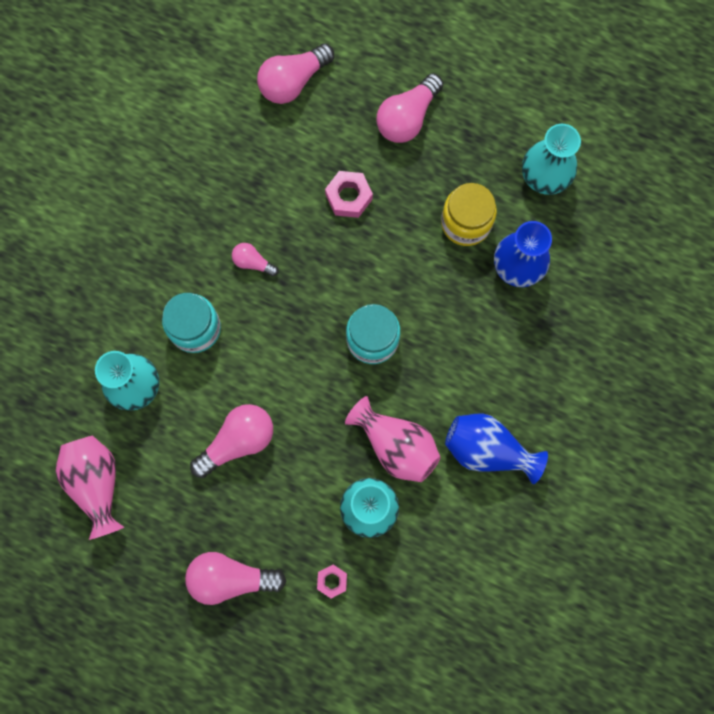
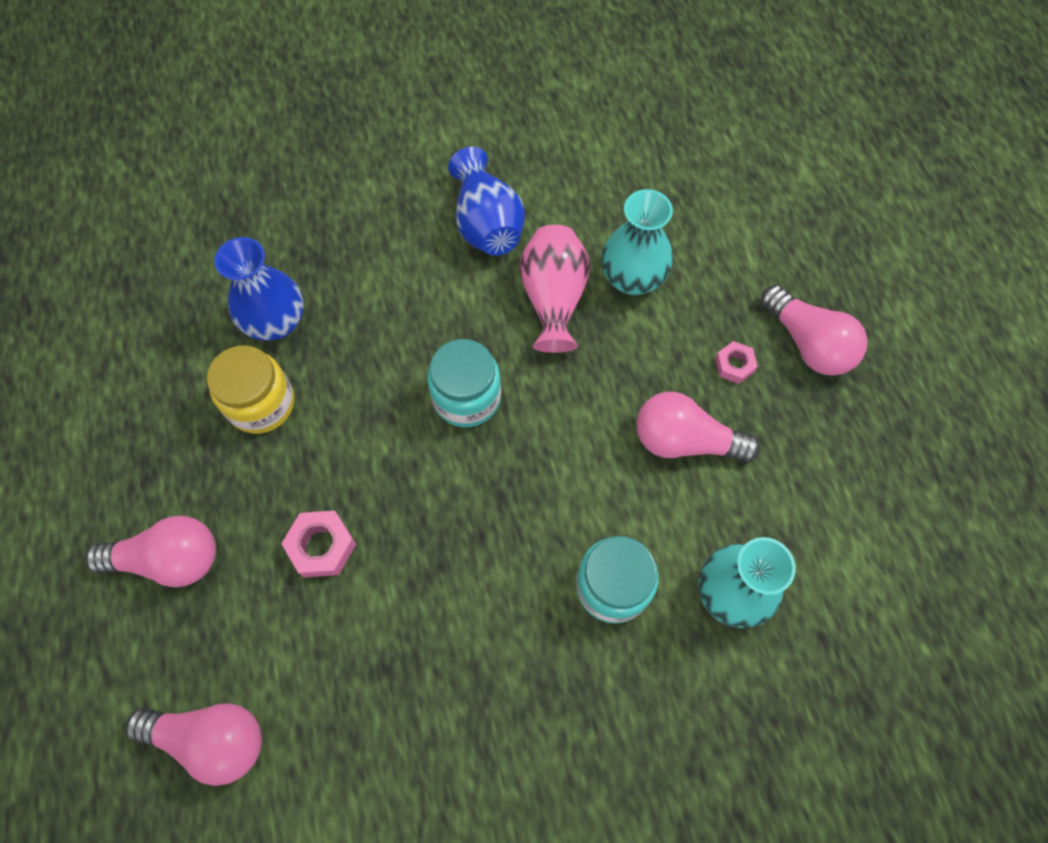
camera: 130 degrees left, 10 degrees down
(97, 483) = (859, 543): pink vase -> none
(253, 262) = (485, 587): pink light bulb -> none
(332, 581) = (723, 260): pink nut -> pink nut (734, 365)
(544, 177) = (148, 366): turquoise vase -> none

